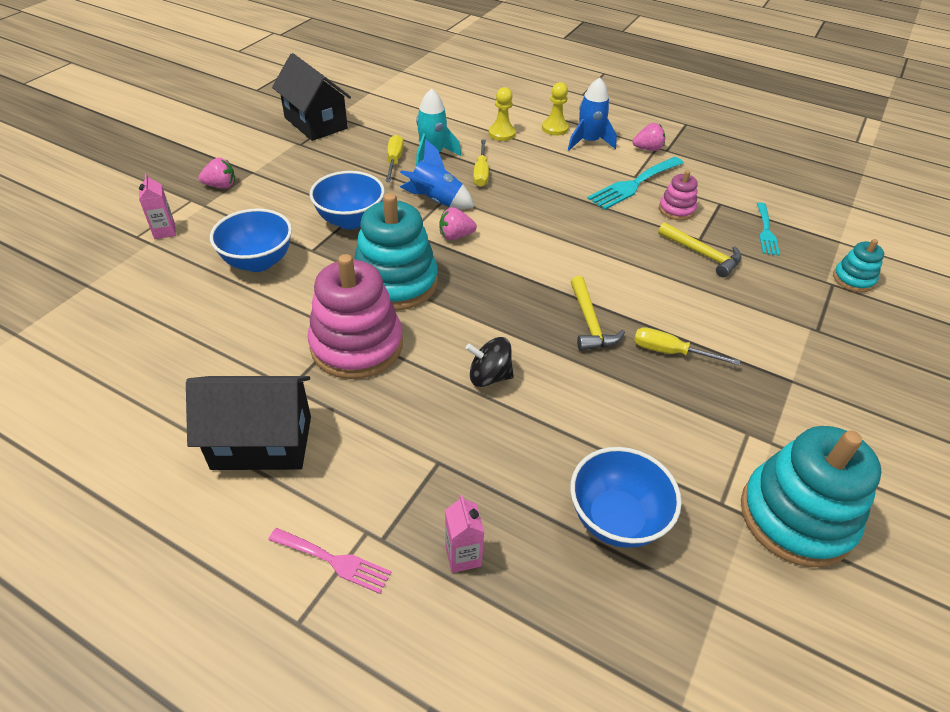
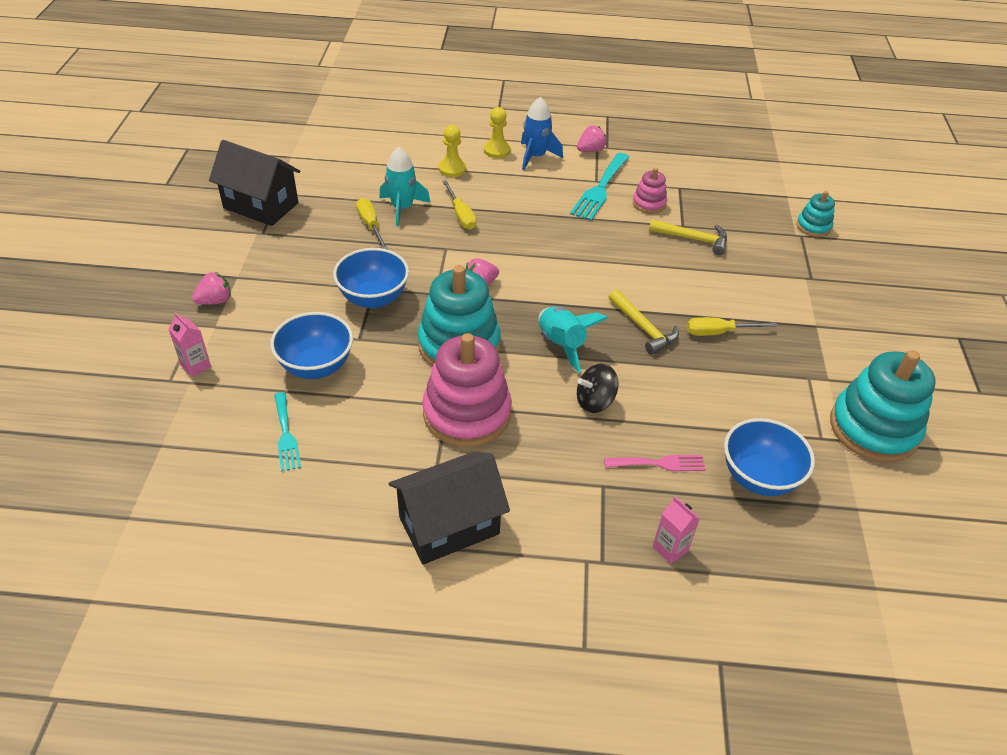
camera: 25 degrees left, 0 degrees up
(334, 561) = (578, 592): pink fork -> pink fork (659, 463)
(436, 201) = (439, 255): blue rocket -> none
(494, 312) = (562, 344): none -> turquoise rocket
(766, 231) = (729, 203): turquoise fork -> turquoise fork (286, 435)

